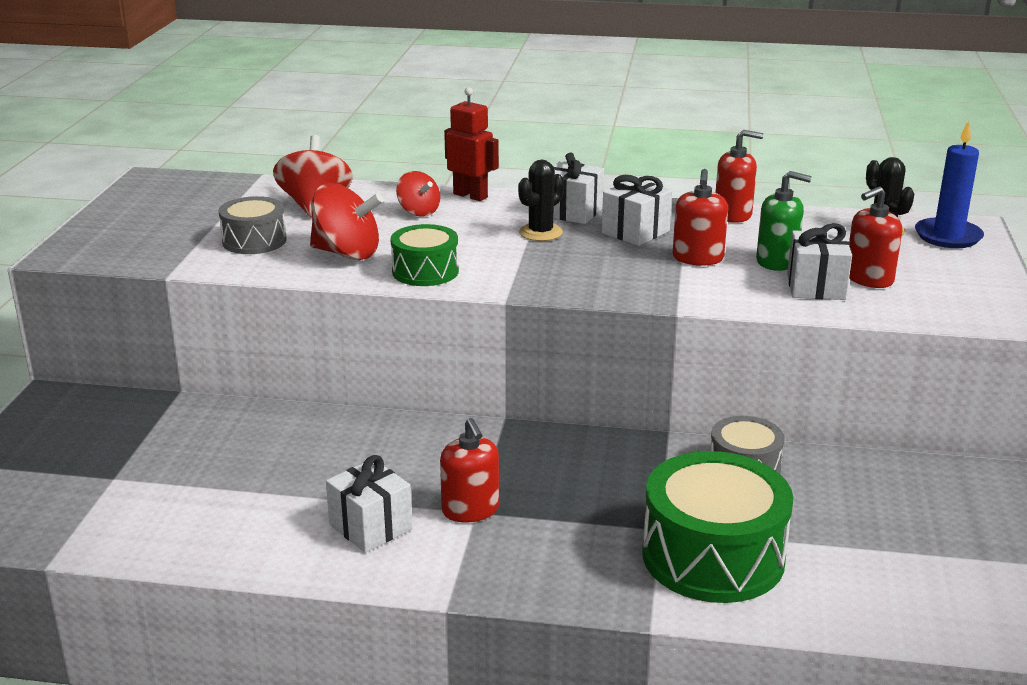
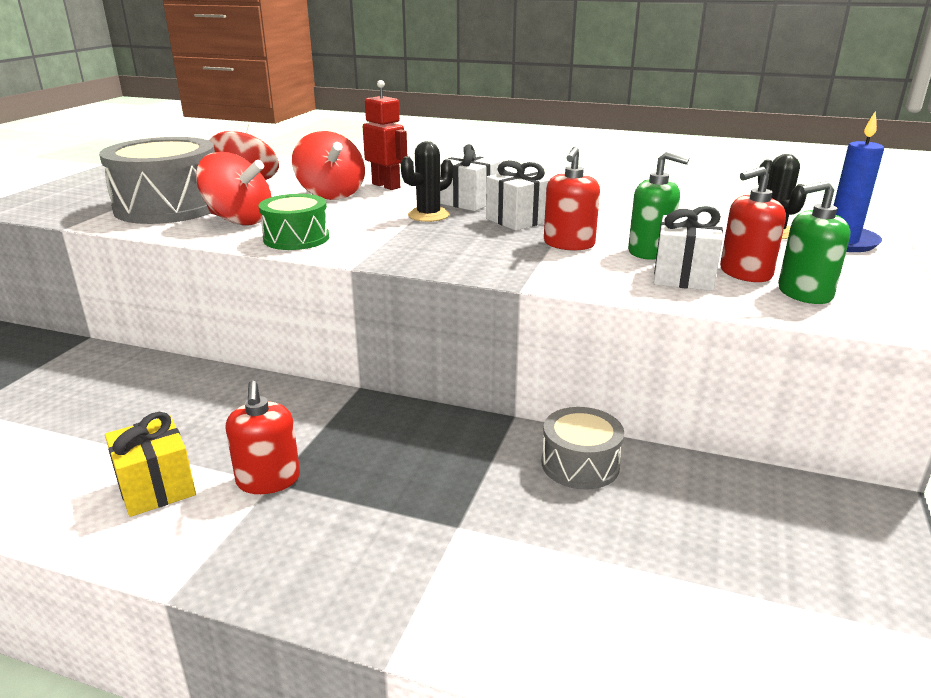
camera: 10 degrees right, 0 degrees up
(254, 241) = (169, 207): grey drum -> grey drum, size x1.80
(370, 527) = (156, 487): white gift -> yellow gift
(418, 212) = (331, 194): red spinning top -> red spinning top, size x1.65
(713, 556) = (505, 570): green drum -> none
(733, 214) = (621, 212): red soap dispenser -> none
(923, 296) = (804, 293): none -> green soap dispenser

